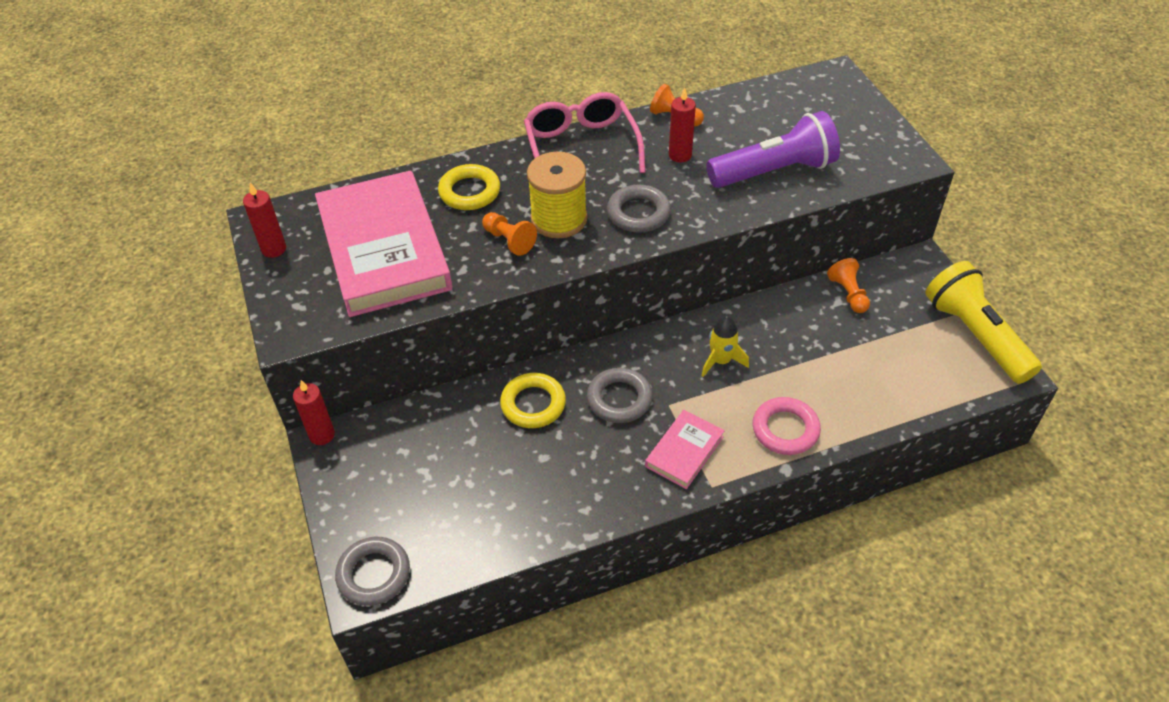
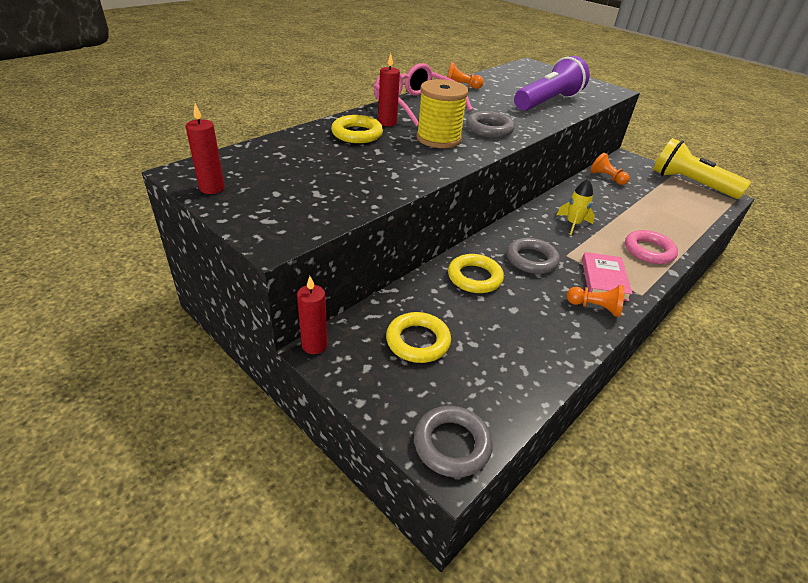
camera: 30 degrees left, 10 degrees down
(384, 249) = (317, 173): pink book -> none
(417, 462) = (418, 341): none -> yellow ring
(509, 241) = (414, 154): orange pawn -> orange pawn (595, 307)
(680, 155) = (483, 101): red candle -> red candle (387, 123)

